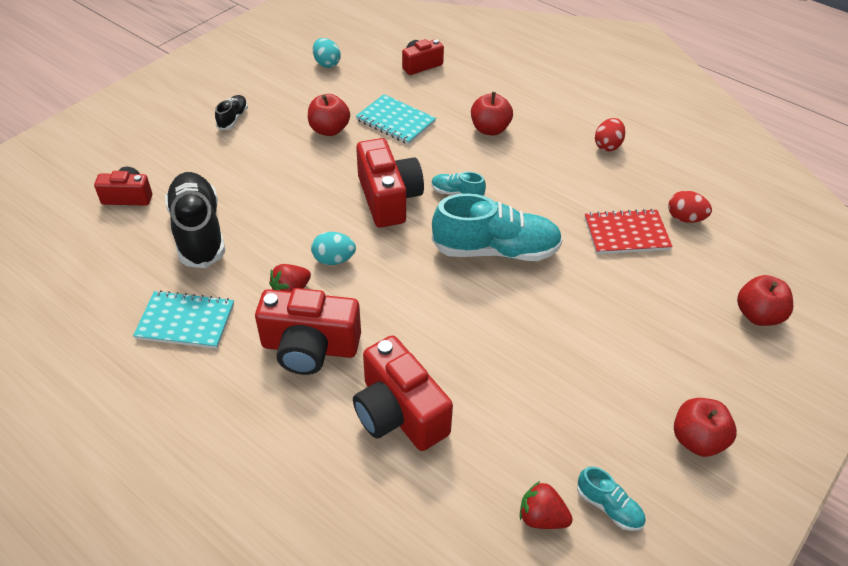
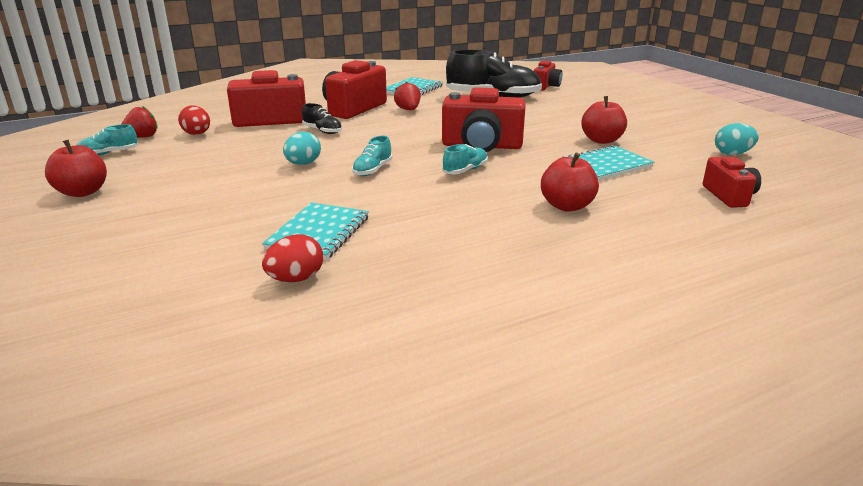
camera: 115 degrees right, 20 degrees down
(233, 118) = (634, 114): black shoe -> black shoe (322, 131)
(334, 260) = (426, 122): turquoise egg -> turquoise egg (303, 164)
(496, 250) = (372, 170): turquoise shoe -> turquoise shoe, size x0.46
(607, 145) = (485, 272): red egg -> red egg (197, 134)
(626, 234) = (318, 233): red notebook -> turquoise notebook
(758, 315) = (112, 268): red apple -> none

